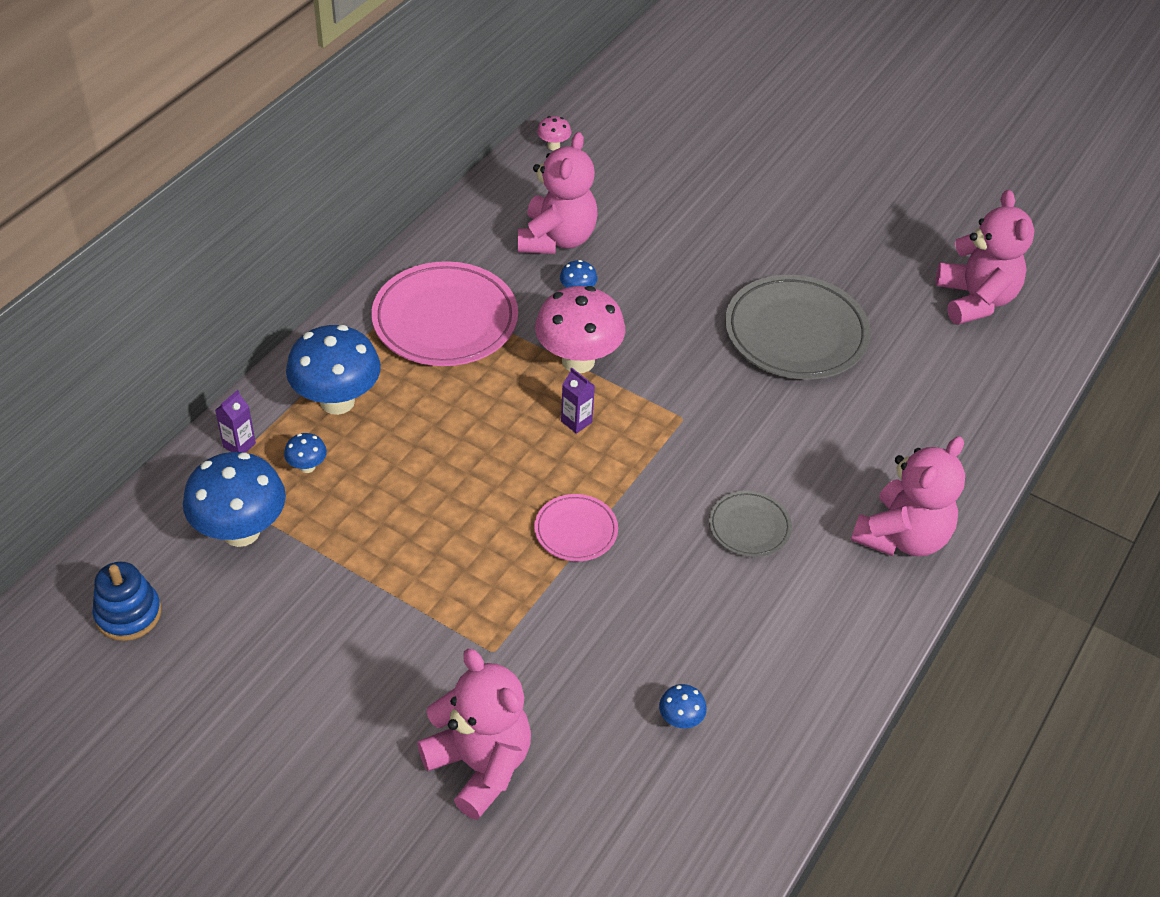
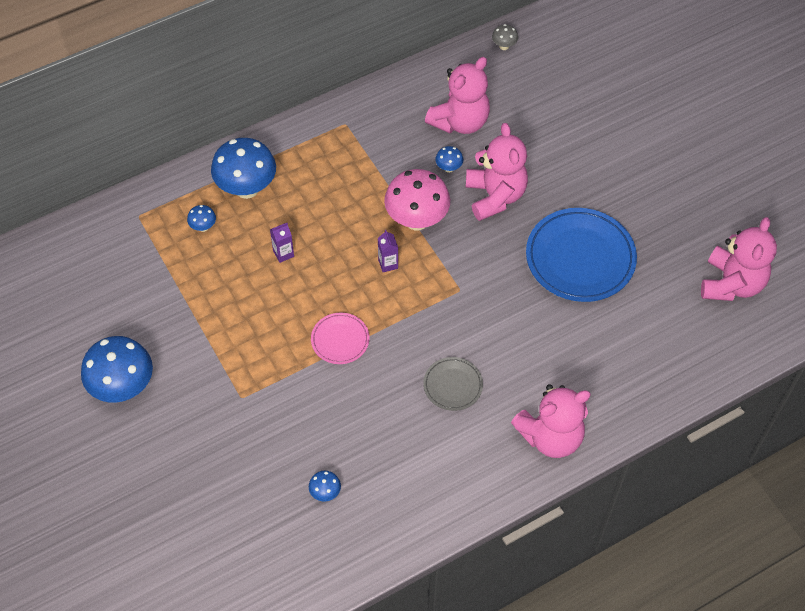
camera: 30 degrees right, 10 degrees up
(128, 614) = (51, 281): blue stacking toy -> none
(239, 445) = (171, 195): purple carton -> purple carton (283, 253)
(241, 531) = (141, 255): blue mushroom -> blue mushroom (123, 387)
(445, 320) = (348, 155): pink plate -> none
(480, 765) = (191, 465): pink teddy bear -> pink teddy bear (495, 196)
(553, 146) = (504, 46): pink mushroom -> grey mushroom
(796, 333) = (580, 258): grey plate -> blue plate

